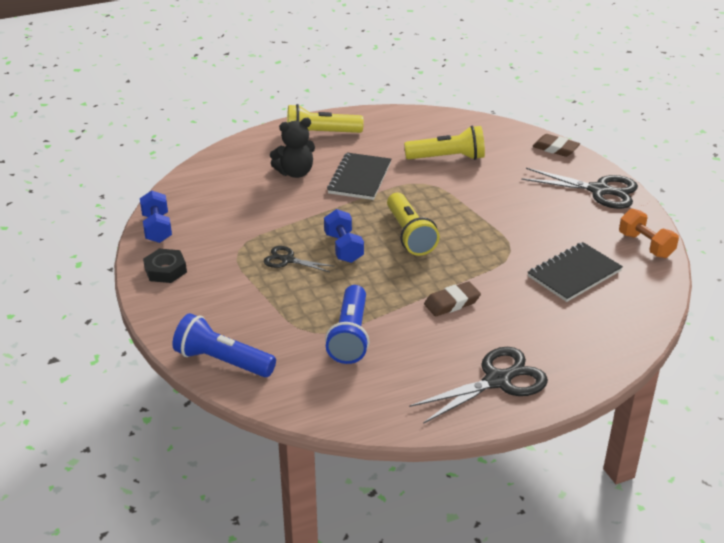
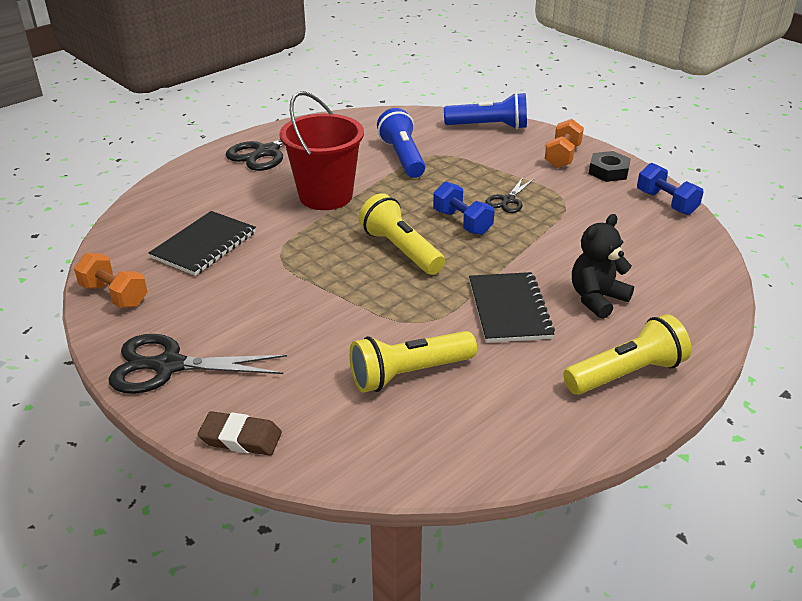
camera: 160 degrees right, 0 degrees up
(188, 298) = (562, 156): none -> orange dumbbell
(287, 260) = (508, 200): black scissors -> black scissors turned 120 degrees clockwise
(452, 302) = (325, 196): brown eraser -> red bucket

